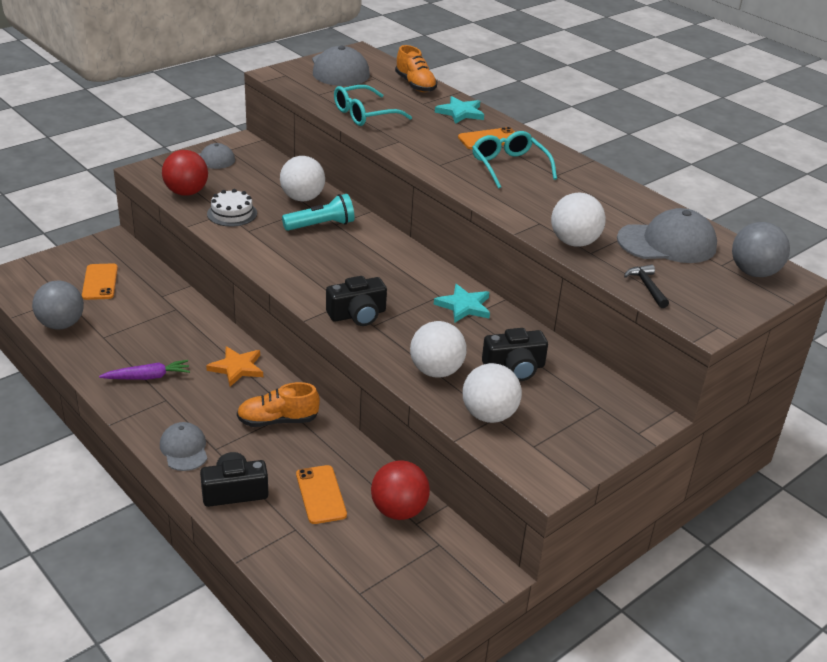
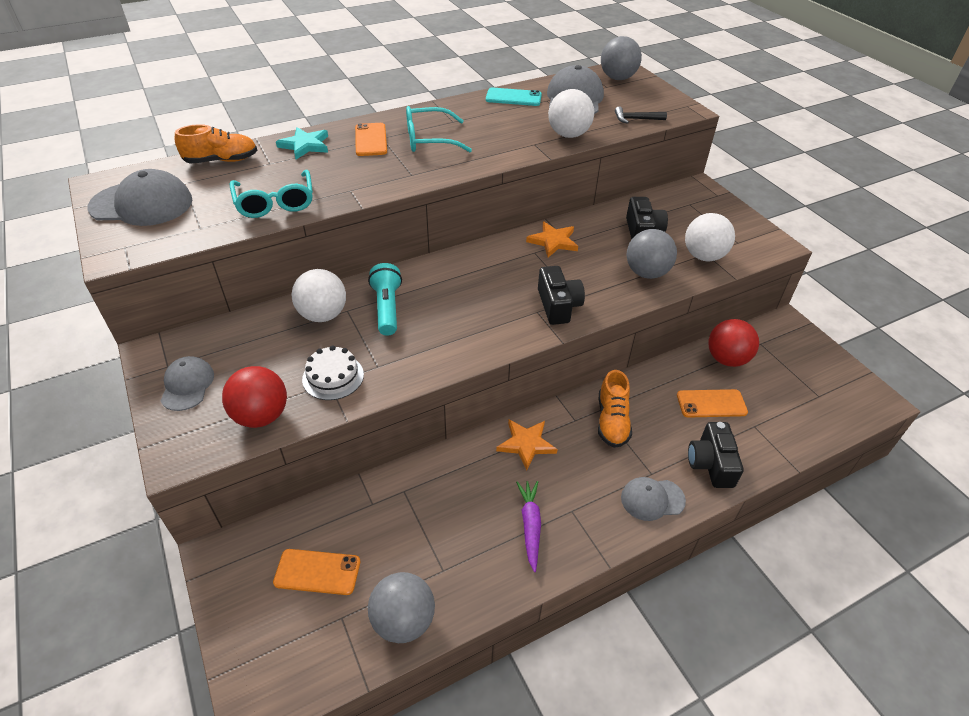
camera: 75 degrees left, 10 degrees up
(436, 371) = (646, 273): white ball -> grey ball
(464, 306) = (553, 241): turquoise star -> orange star
(637, 204) = (513, 97): none -> turquoise phone

